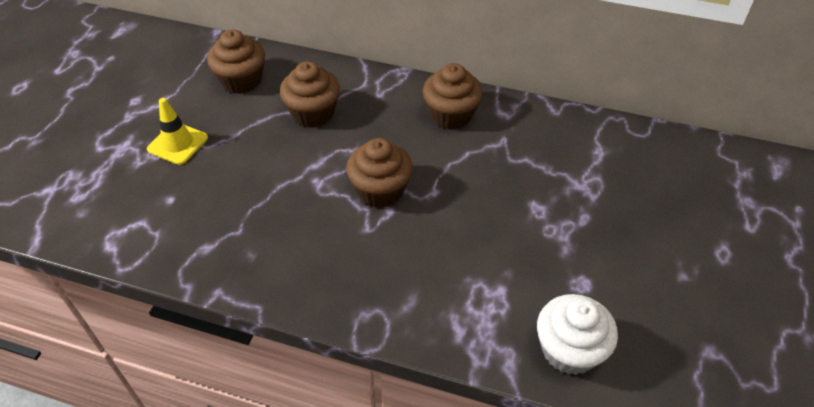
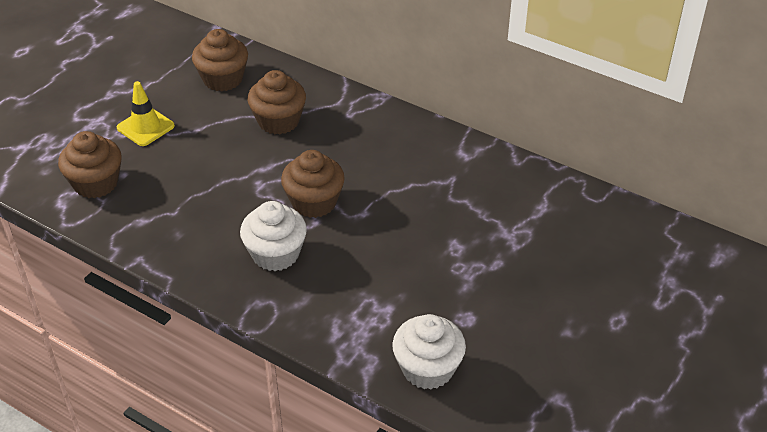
camera: 15 degrees right, 5 degrees down
(362, 255) = (275, 254): none -> white cupcake
(451, 115) = (410, 146): brown cupcake -> brown cupcake (96, 183)

